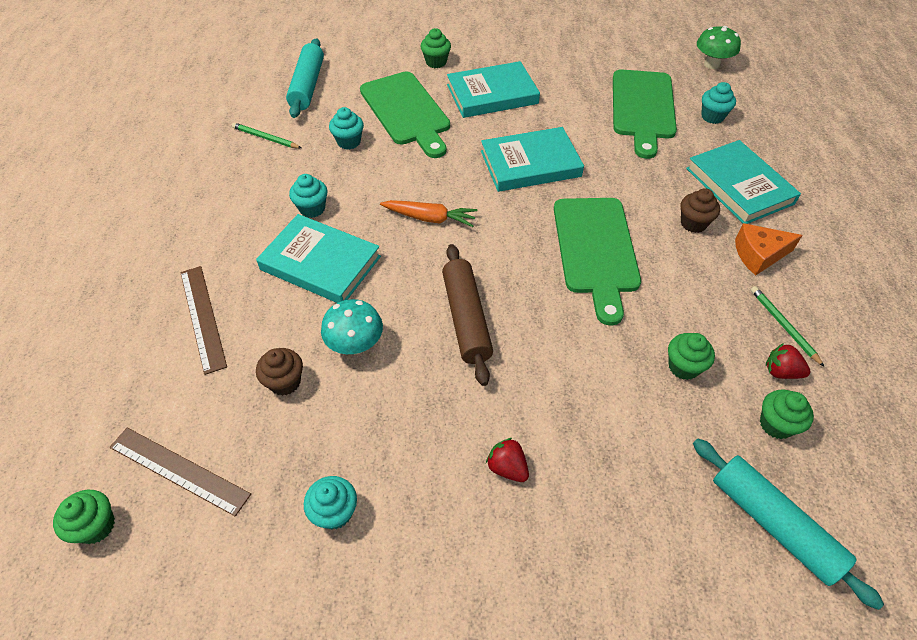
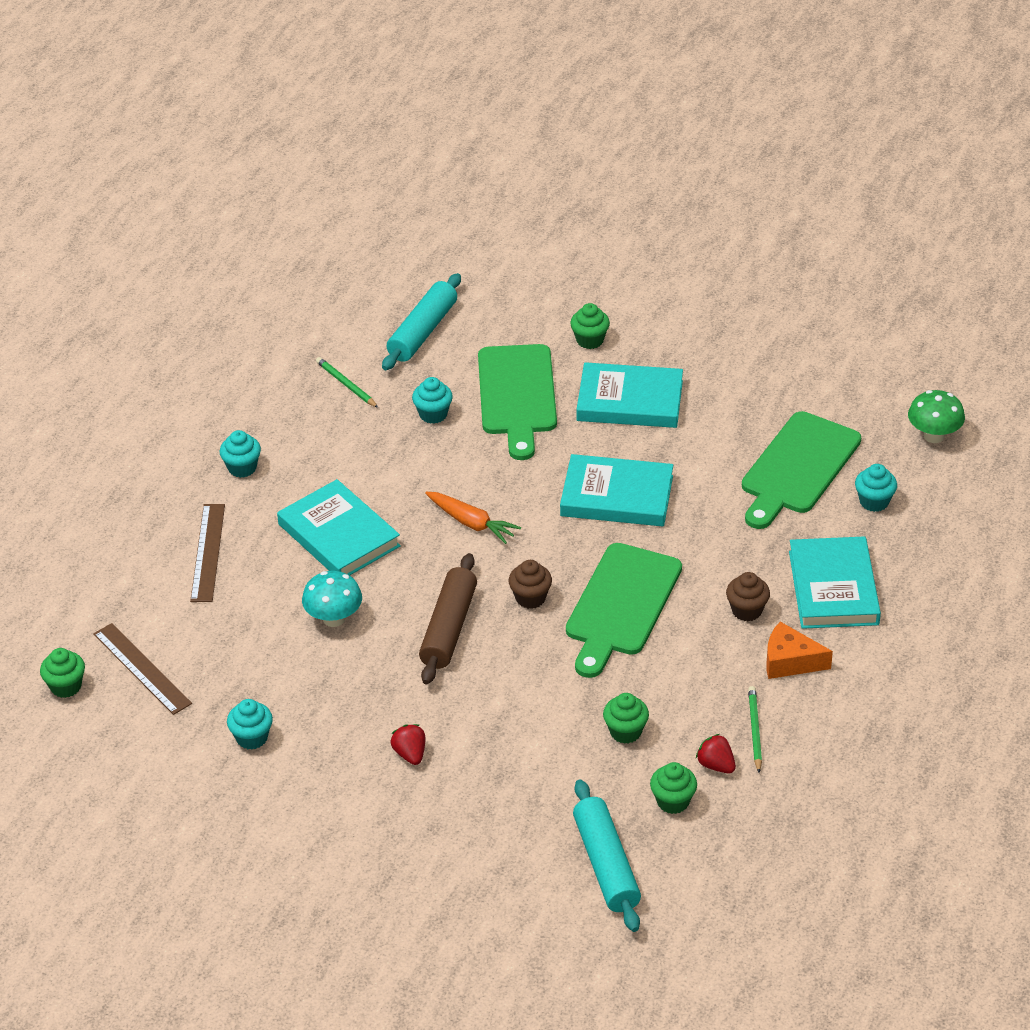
camera: 25 degrees right, 10 degrees down
(285, 382) = (256, 629): brown cupcake -> brown cupcake (530, 598)
(312, 209) = (357, 478): turquoise cupcake -> turquoise cupcake (242, 468)

